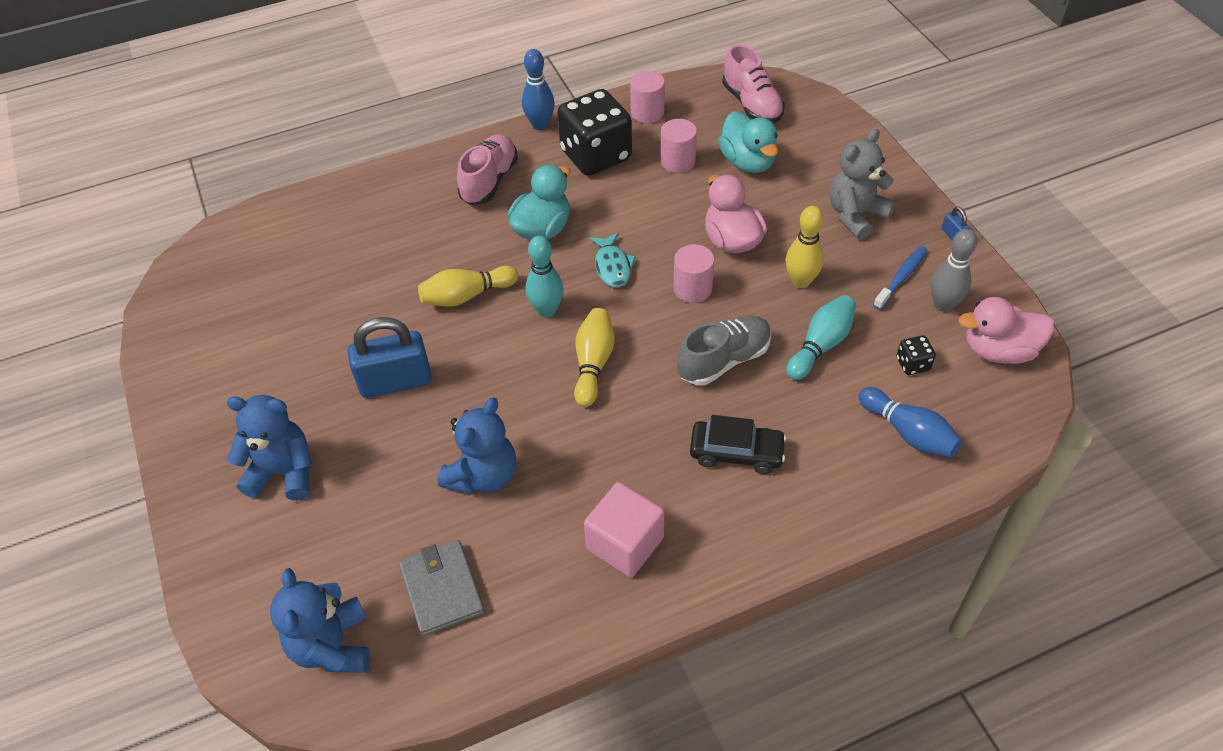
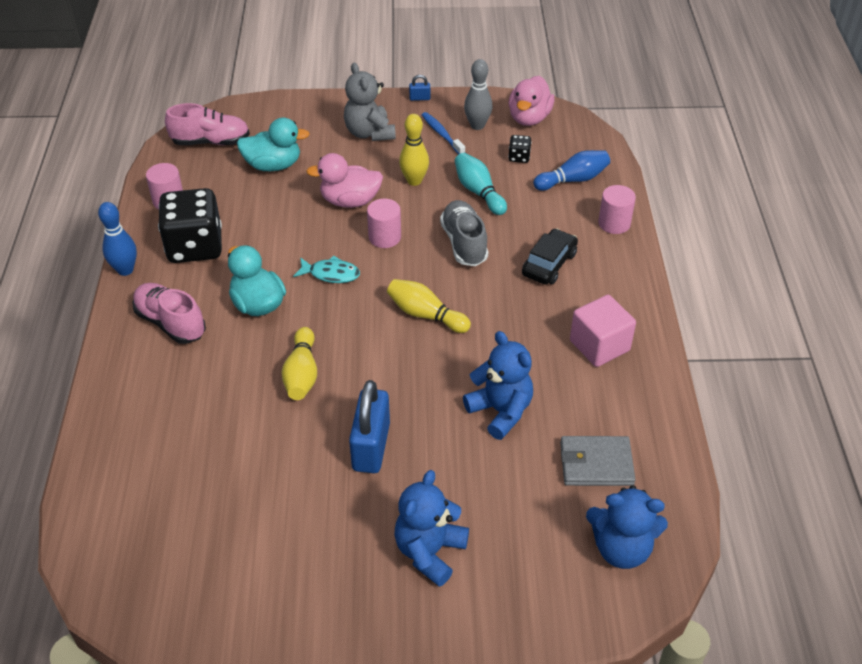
camera: 70 degrees left, 5 degrees down
(546, 310) = (352, 327): turquoise bowling pin -> none
(677, 161) = (242, 202): pink cylinder -> pink cylinder (614, 223)

